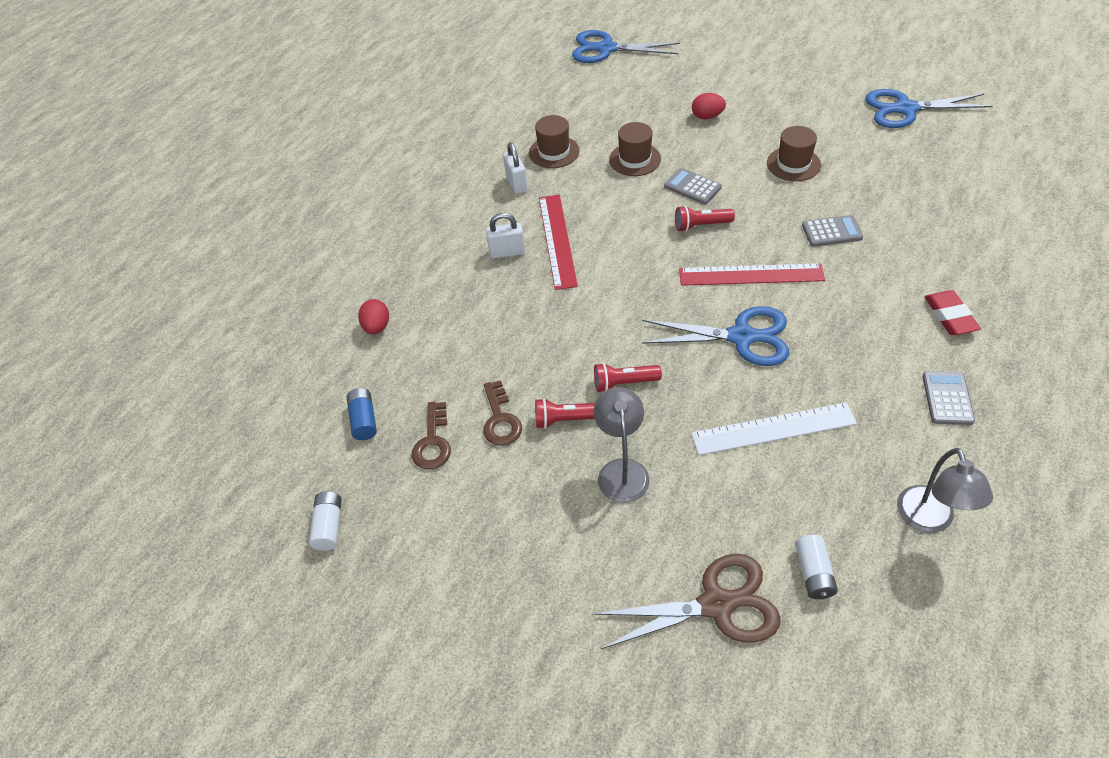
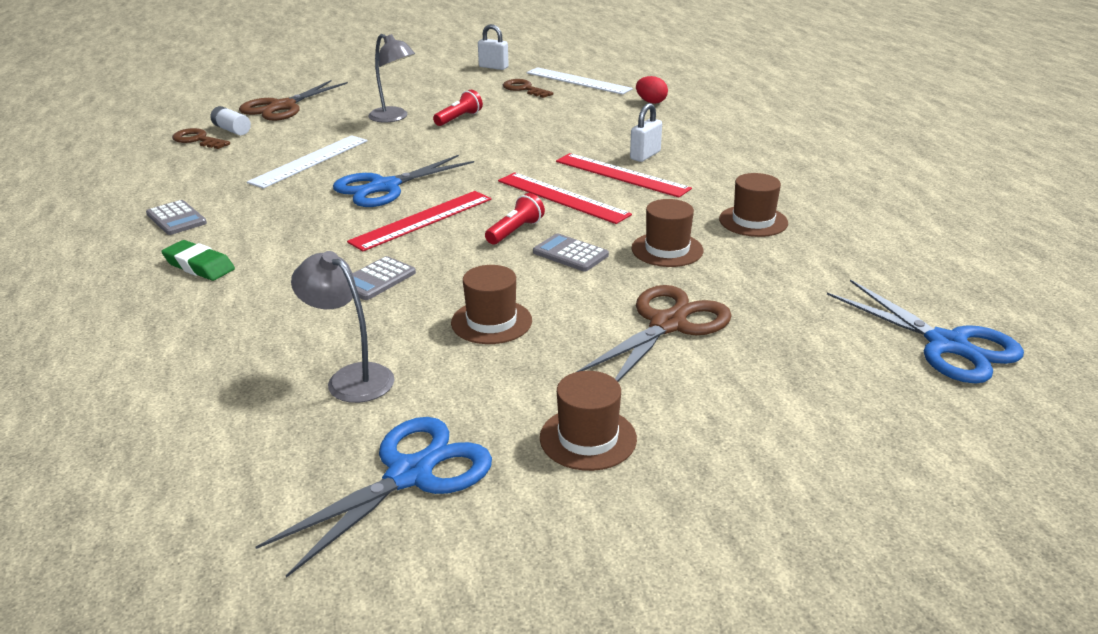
camera: 130 degrees right, 20 degrees down
(329, 526) = (525, 60): white battery -> none
(364, 420) = (578, 81): blue battery -> white ruler
(500, 419) = (500, 106): brown key -> brown key (197, 140)
(516, 184) = (731, 189): white padlock -> white padlock (493, 67)
(606, 49) = (946, 344): blue scissors -> blue scissors turned 90 degrees clockwise
(624, 383) = (444, 141): red flashlight -> none
(629, 241) = (562, 197): none -> red ruler
(692, 187) = (570, 254): grey calculator -> grey calculator turned 135 degrees counterclockwise
(707, 116) = (667, 325): red egg -> brown scissors
(814, 88) = (588, 438): none -> brown hat
(929, 520) = (164, 167): grey lamp -> grey lamp (351, 377)
(950, 316) = (199, 266): red eraser -> green eraser

